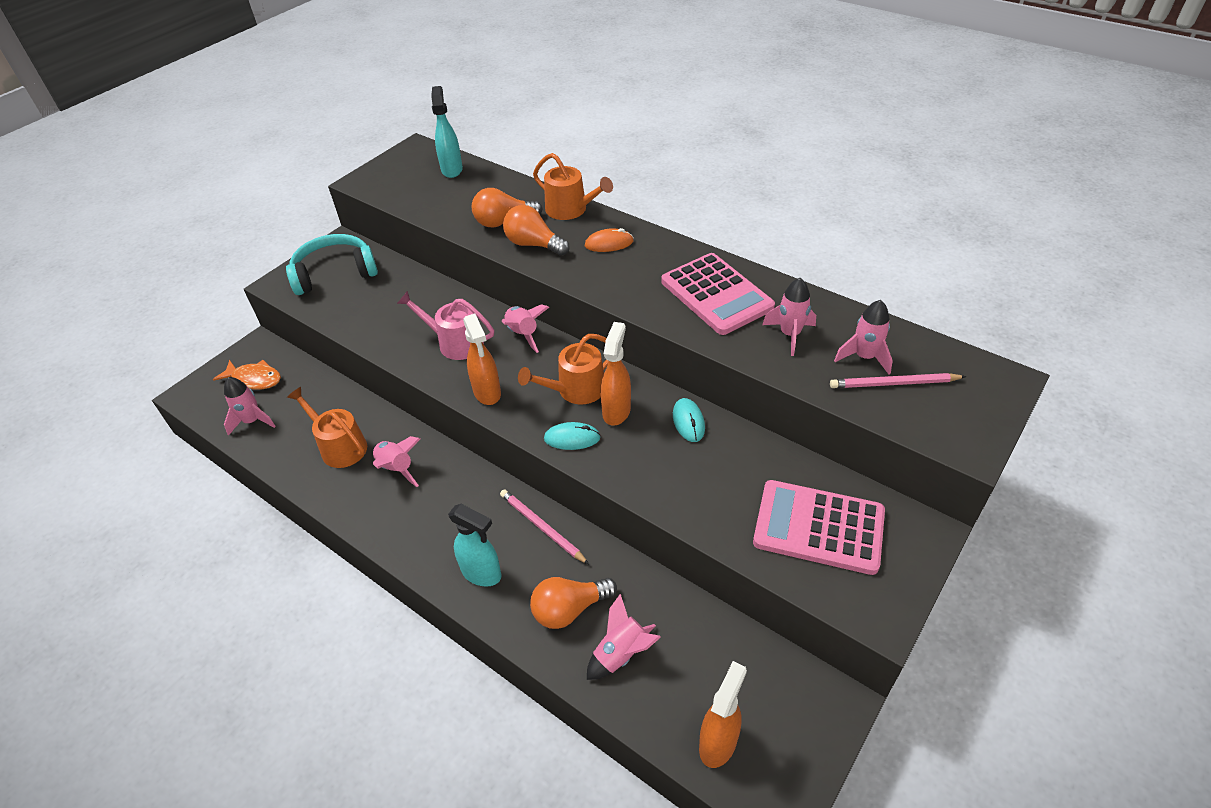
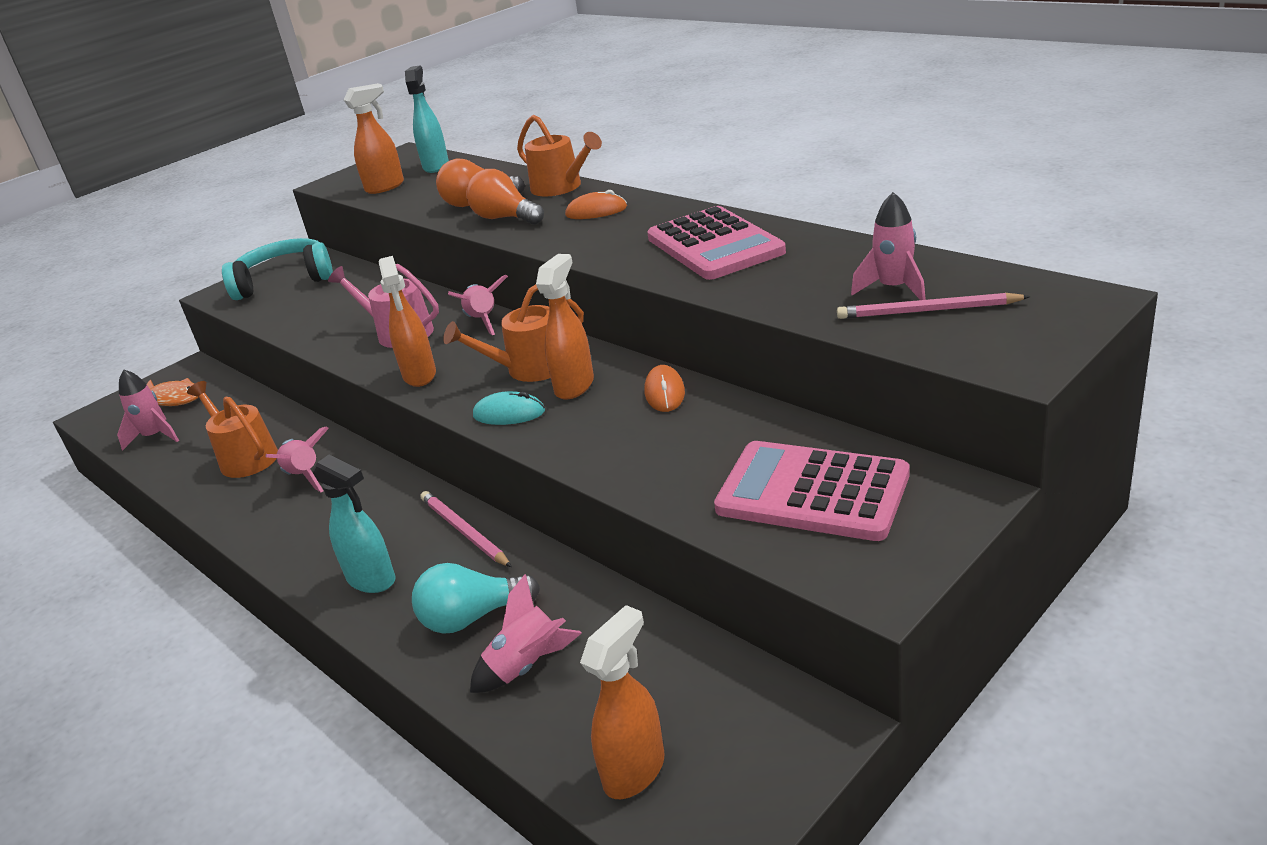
camera: 10 degrees right, 15 degrees down
(414, 192) = (385, 187): none -> orange spray bottle
(569, 609) = (472, 617): orange light bulb -> turquoise light bulb
(688, 422) = (664, 392): turquoise mouse -> orange mouse
(789, 335) = (798, 274): pink rocket -> none

